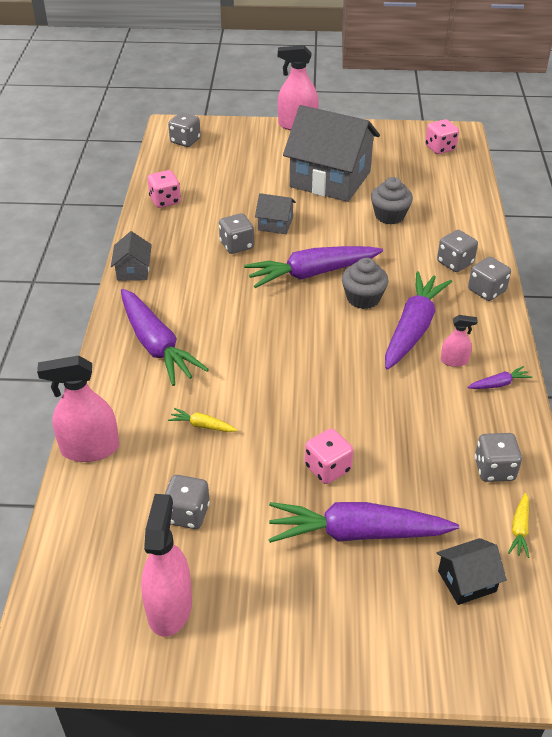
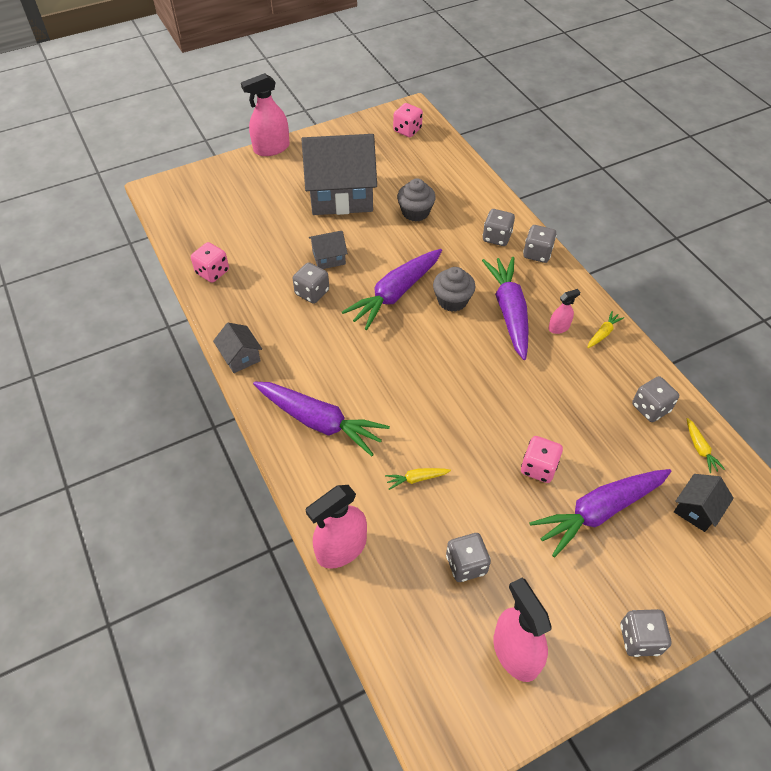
camera: 30 degrees left, 10 degrees up
(185, 141) = (181, 201): grey dice -> grey dice (639, 639)
(498, 384) = (603, 333): purple carrot -> yellow carrot

